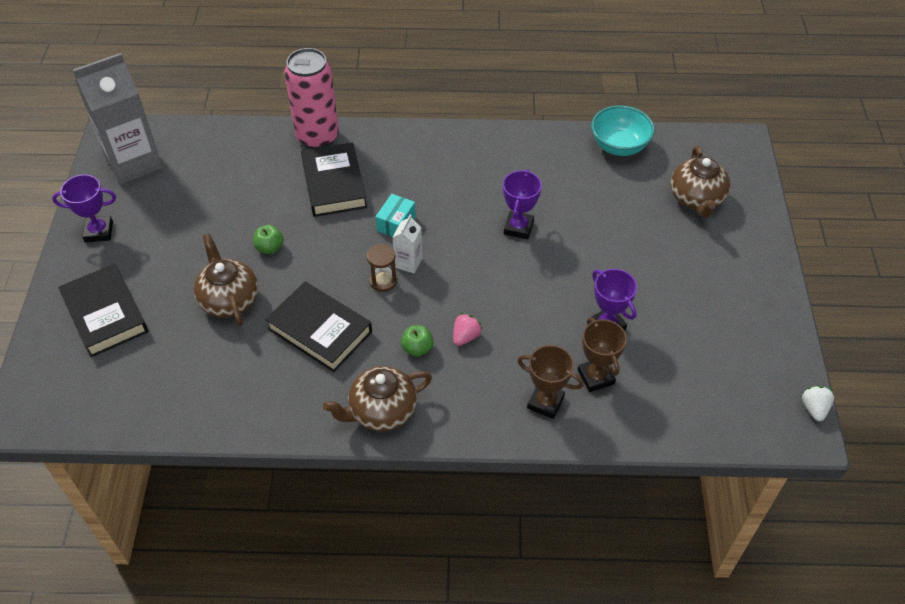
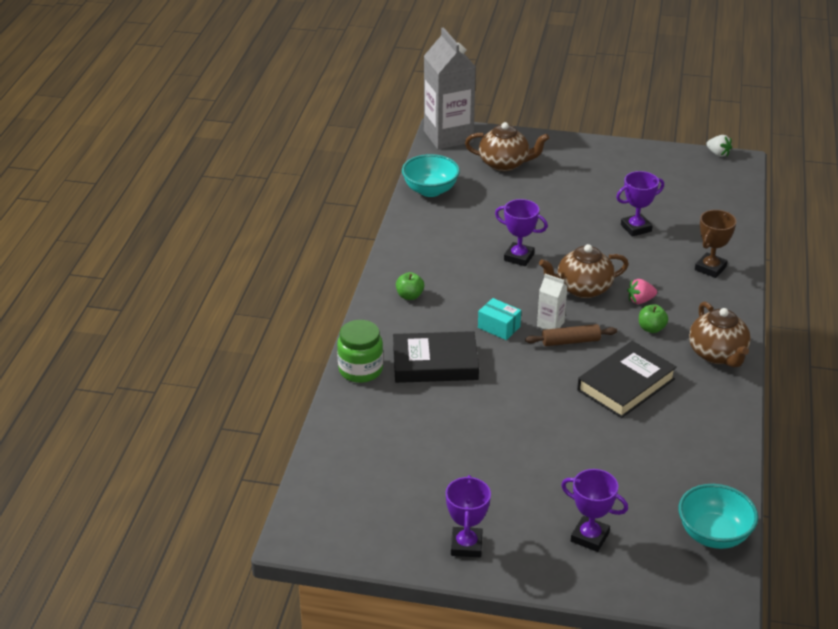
camera: 80 degrees left, 15 degrees down
(104, 410) = (713, 534): none -> turquoise bowl
(105, 314) = (590, 537): black book -> purple trophy
(134, 162) = (358, 517): grey carton -> grey carton (448, 137)
(229, 300) = (581, 443): brown teapot -> brown teapot (582, 289)
(270, 248) = (515, 412): green apple -> green apple (409, 296)
(317, 137) = (360, 370): pink can -> green jar
(383, 281) = (570, 341): brown hourglass -> brown rolling pin
(466, 336) = (640, 300): pink strawberry -> pink strawberry turned 60 degrees counterclockwise
(596, 377) = (686, 241): brown trophy -> none
(814, 408) = (718, 154): white strawberry -> white strawberry turned 150 degrees counterclockwise

